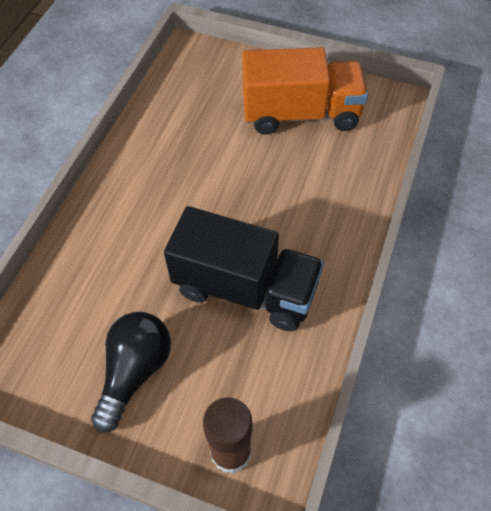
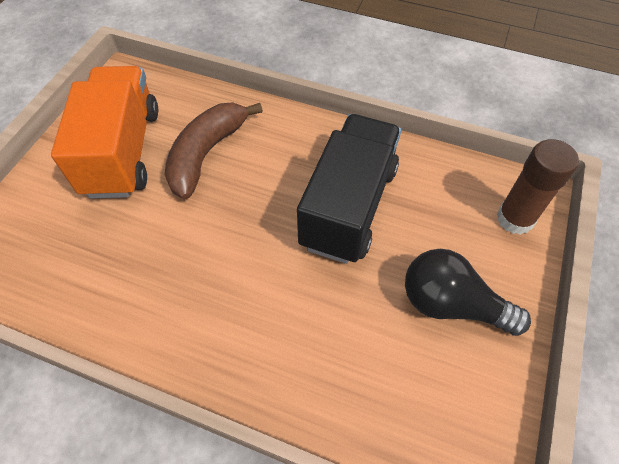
camera: 90 degrees left, 0 degrees up
(303, 172) = (206, 154): none -> brown banana

